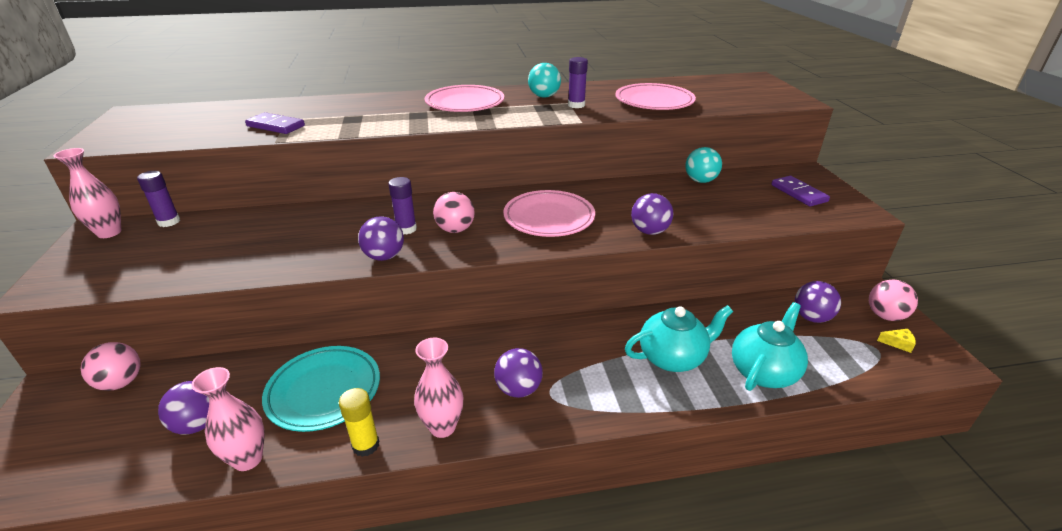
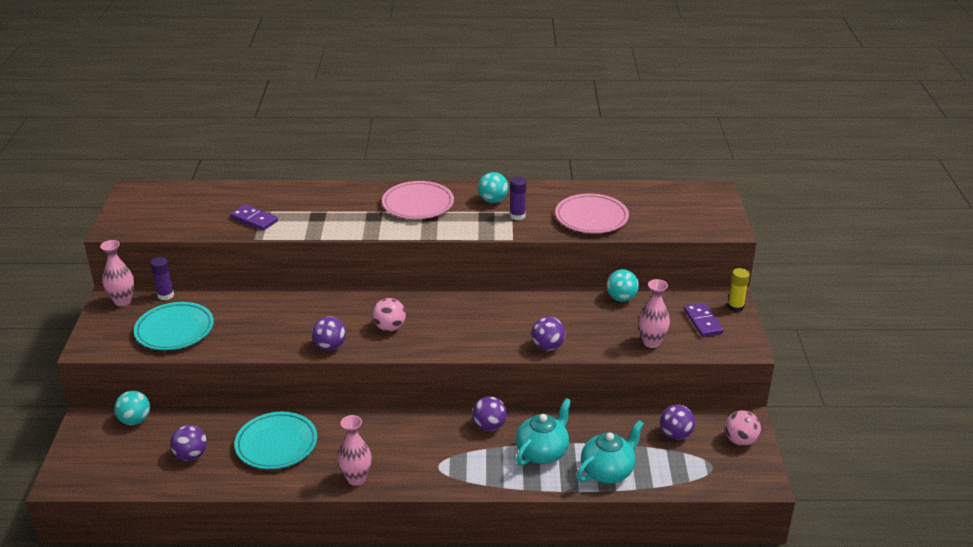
camera: 10 degrees right, 0 degrees up
(121, 382) = (135, 420): pink ball -> turquoise ball
(174, 258) = (175, 330): none -> turquoise plate
(248, 459) = (225, 481): pink vase -> pink vase (651, 342)
(366, 445) = (302, 483): yellow glue stick -> yellow glue stick (735, 307)
(406, 229) = (350, 322): purple glue stick -> none
(518, 389) = (416, 460): purple ball -> purple ball (489, 426)
(549, 218) = (469, 324): pink plate -> none
(673, 357) = (542, 452): turquoise teapot -> turquoise teapot turned 45 degrees counterclockwise
(898, 343) = (733, 464): yellow cheese -> none

